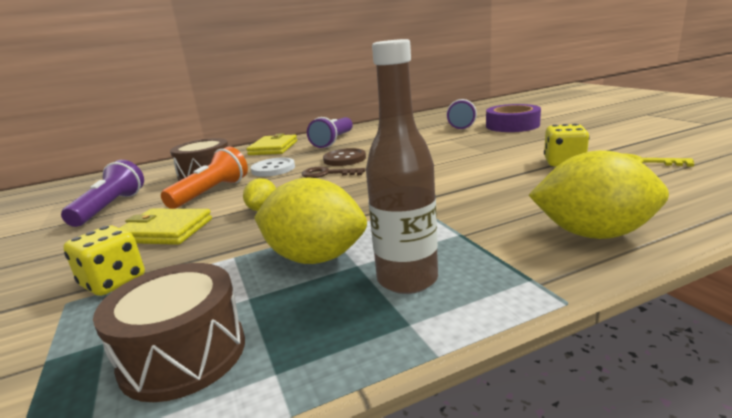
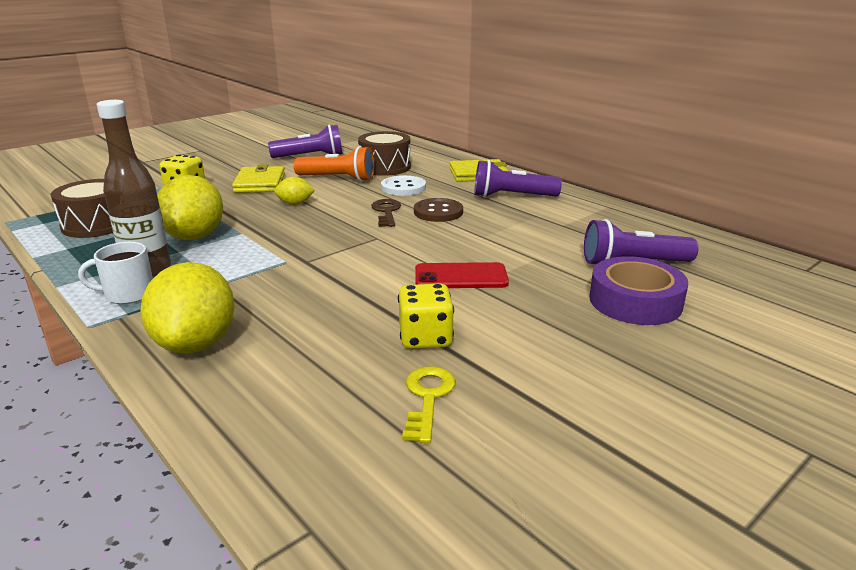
camera: 70 degrees right, 5 degrees up
(470, 154) = (461, 277): none -> red phone
(478, 285) = (128, 294): none -> white mug

